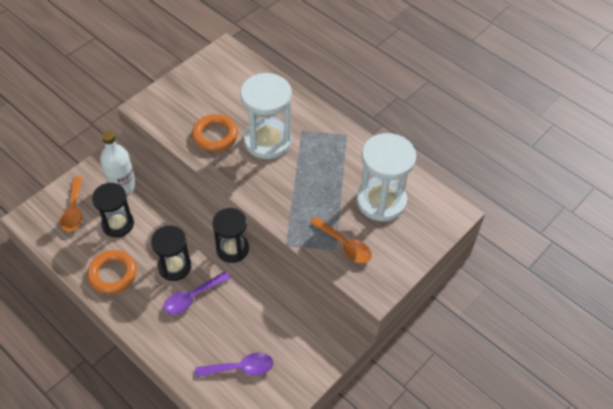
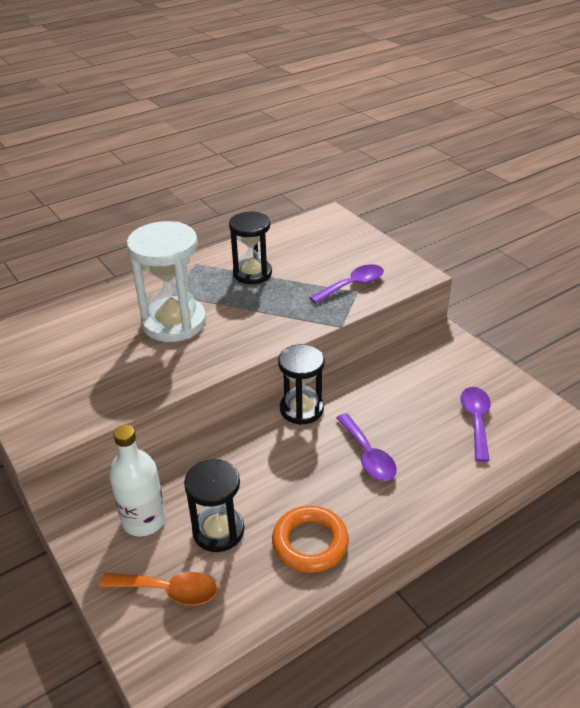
camera: 75 degrees left, 15 degrees down
(174, 266) = (314, 469): black hourglass -> black hourglass (252, 273)
(215, 135) = (139, 367): orange ring -> none
(345, 245) = (353, 285): orange spoon -> purple spoon
(381, 201) = (300, 254): white hourglass -> none

